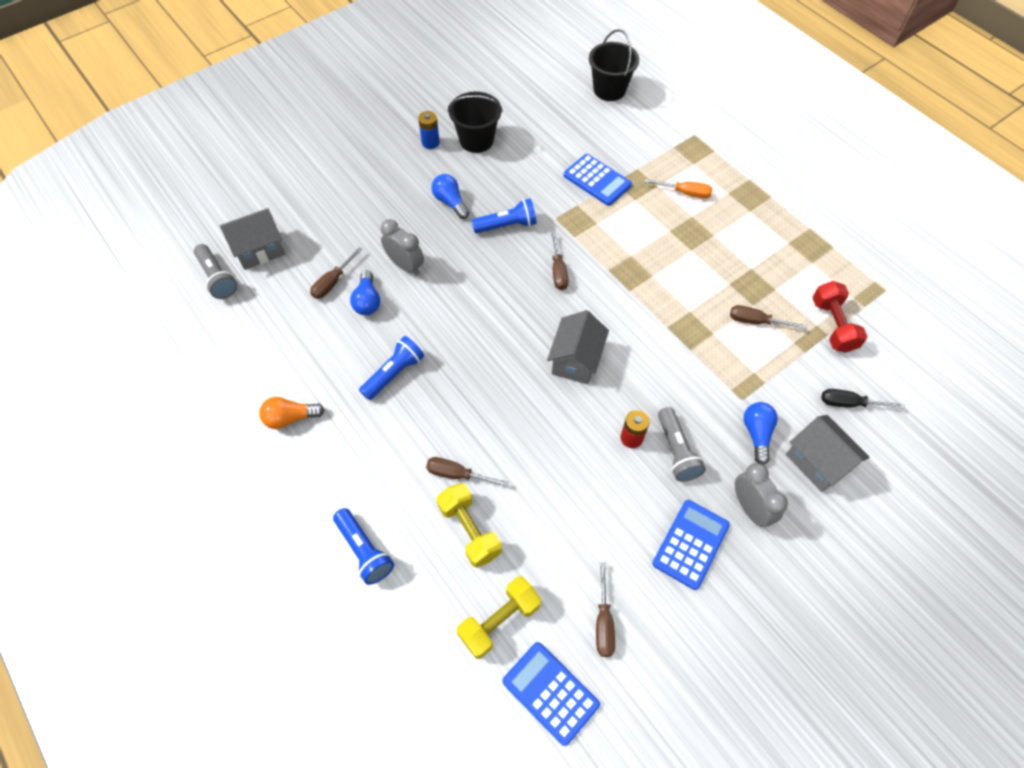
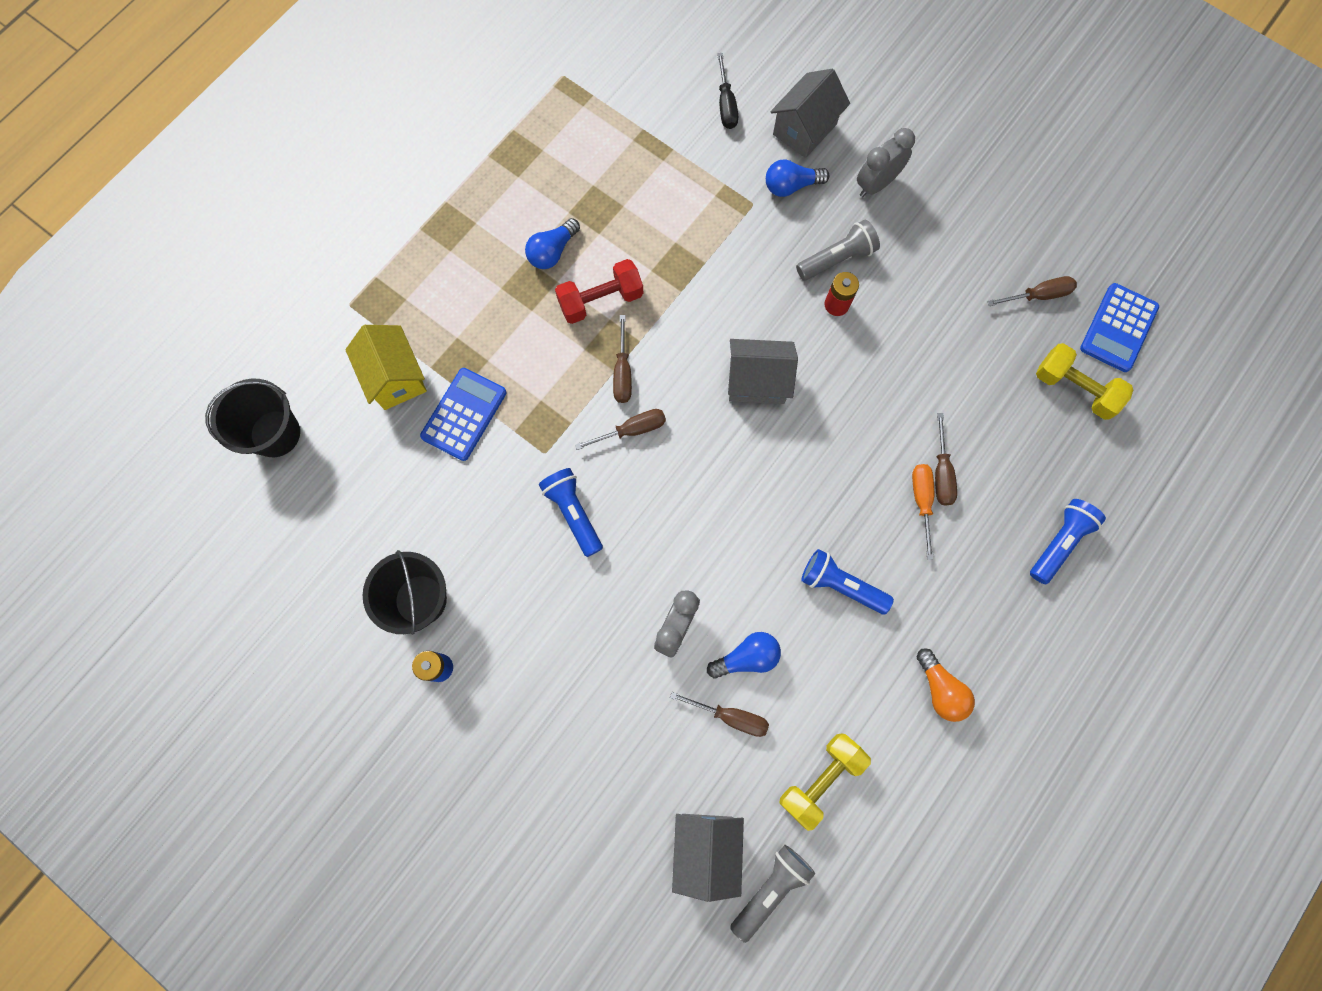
camera: 105 degrees left, 15 degrees up
(259, 250) = (706, 848): grey house -> grey house turned 45 degrees clockwise
(450, 202) = (550, 601): blue light bulb -> blue light bulb (552, 252)
(469, 530) = (997, 442): yellow dumbbell -> yellow dumbbell (820, 779)
(634, 150) = (395, 377): none -> yellow house
(685, 193) = (462, 302): orange screwdriver -> orange screwdriver (921, 501)
(690, 544) = (933, 232): blue calculator -> none
(756, 321) = (646, 200): brown screwdriver -> brown screwdriver (622, 372)
(832, 325) = (628, 124): red dumbbell -> red dumbbell (600, 300)

